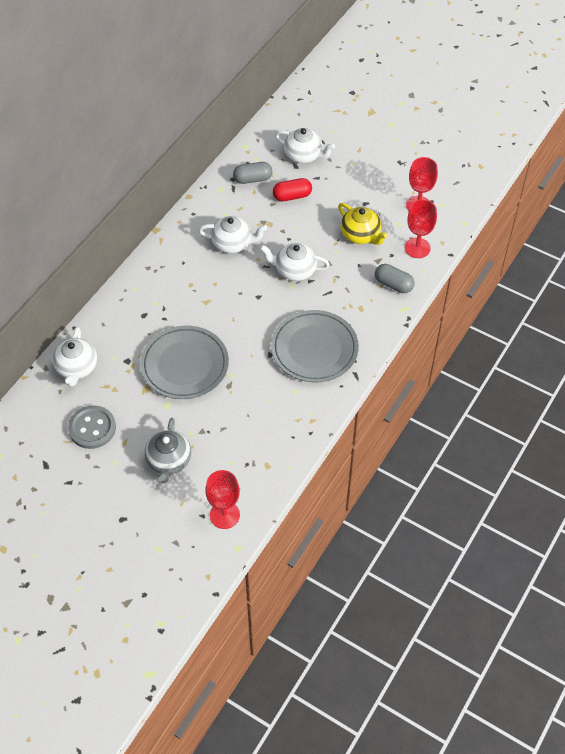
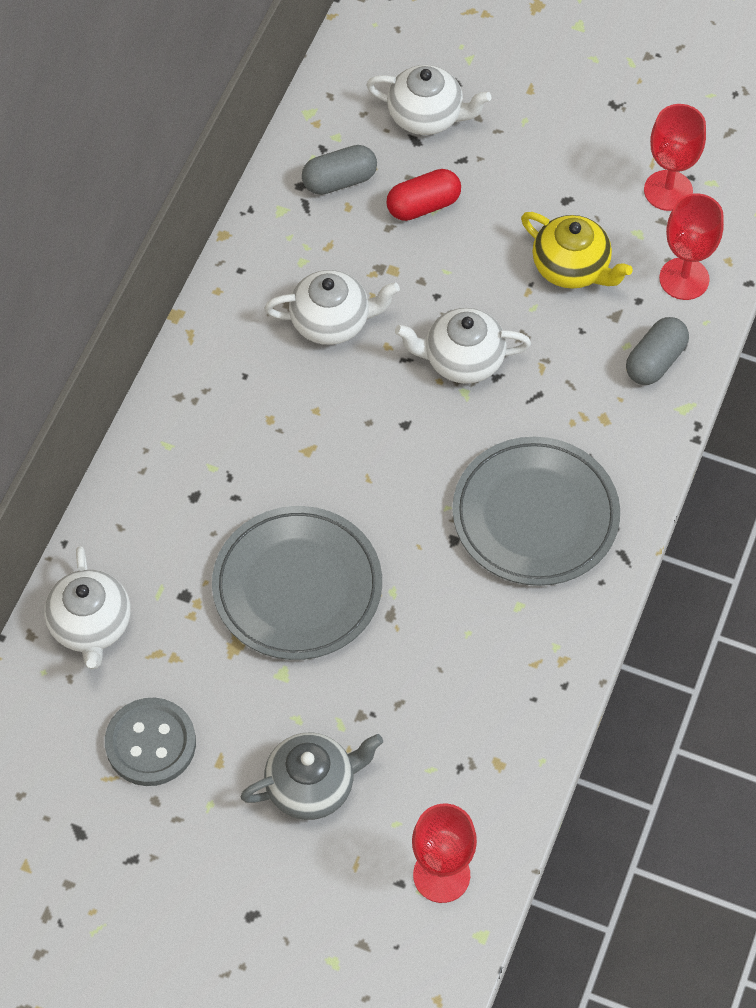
camera: 10 degrees left, 5 degrees up
(169, 461) = (312, 785): grey teapot -> grey teapot turned 105 degrees counterclockwise
(393, 284) = (655, 361): grey capsule -> grey capsule turned 75 degrees counterclockwise

